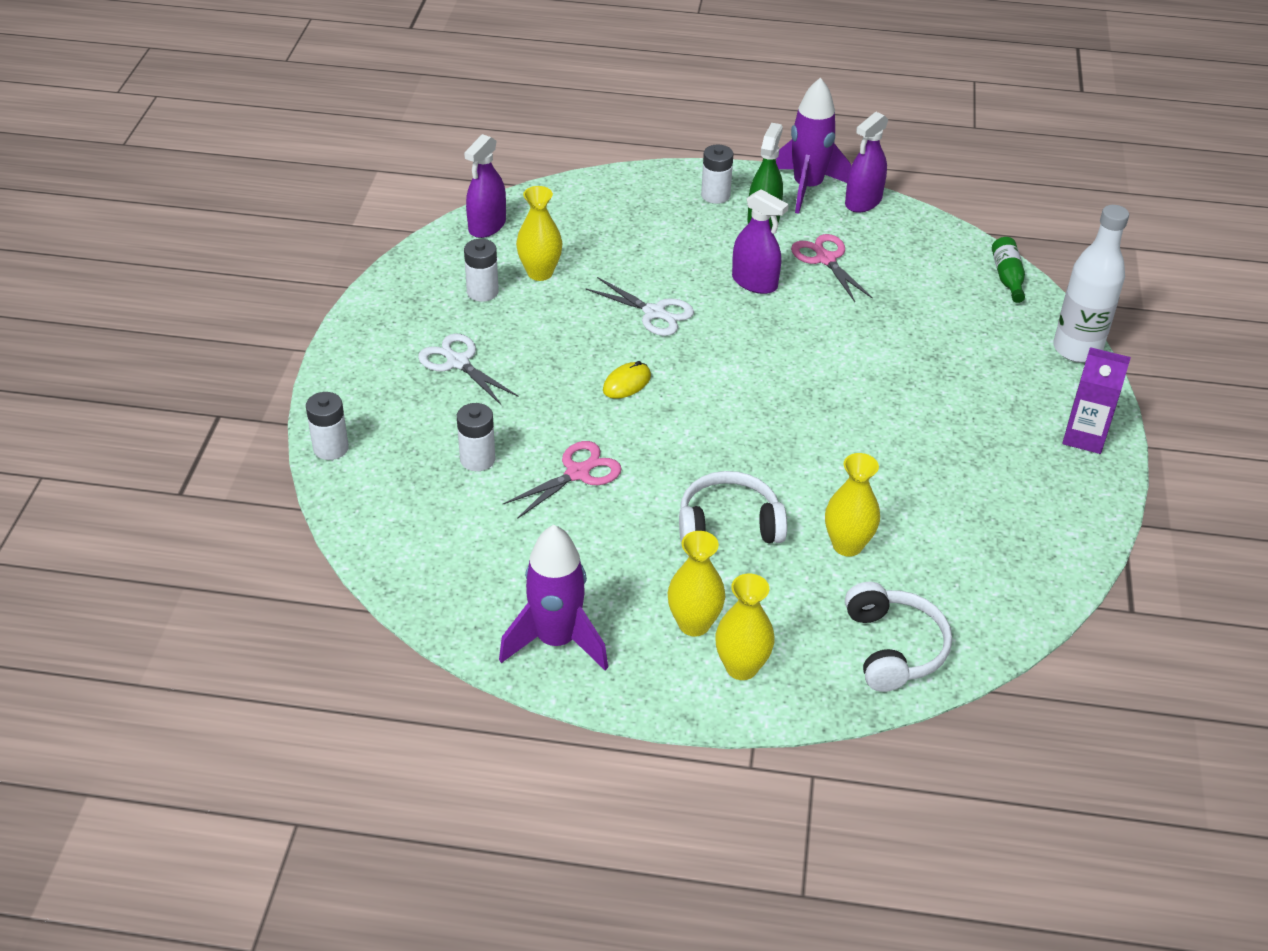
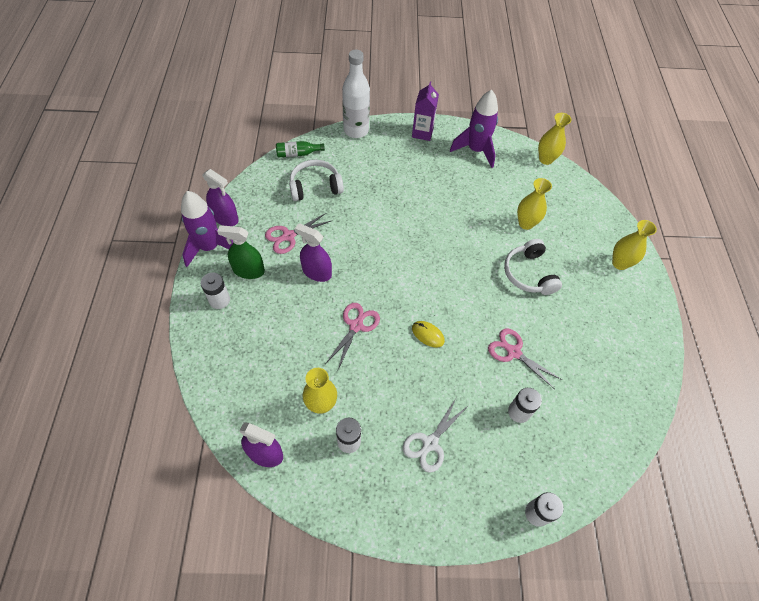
camera: 100 degrees left, 15 degrees up
(556, 641) = (639, 346): purple rocket -> purple rocket (476, 150)
(654, 313) = (356, 326): white scissors -> pink scissors
(694, 624) = (602, 284): yellow vase -> yellow vase (545, 159)
(754, 282) = (317, 272): purple spray bottle -> purple spray bottle turned 90 degrees counterclockwise
(894, 648) = (583, 206): white headphones -> white headphones (315, 186)

